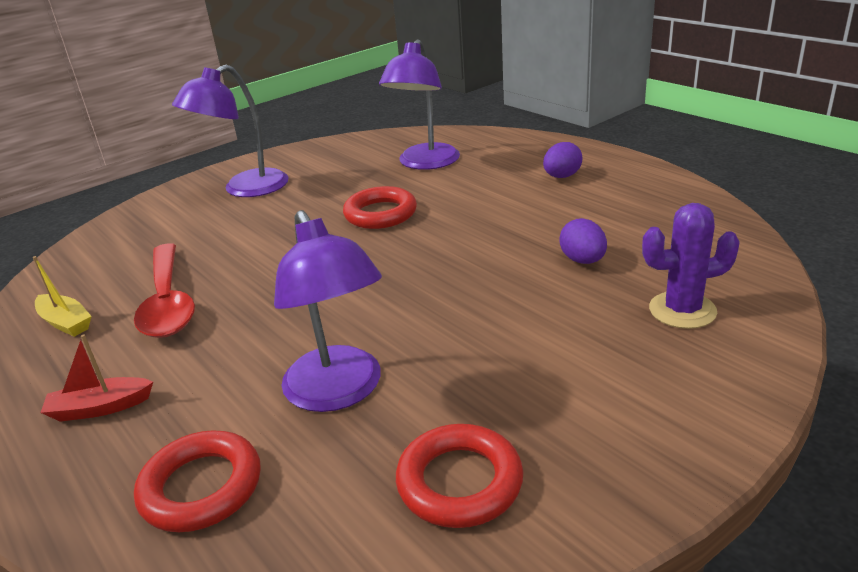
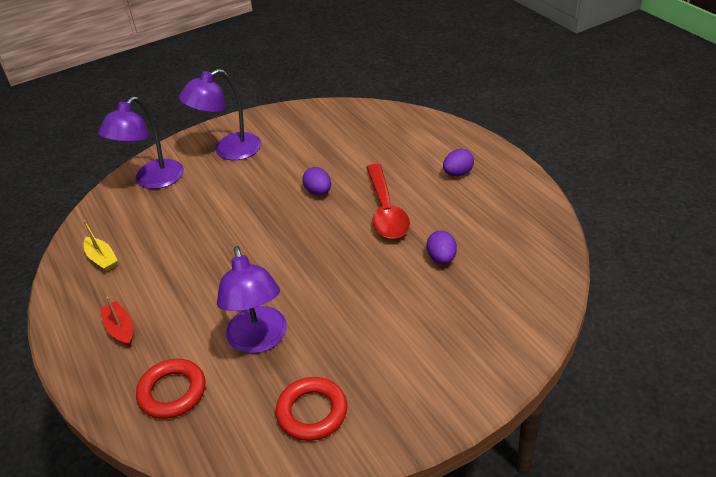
camera: 10 degrees right, 10 degrees up
(100, 408) = (120, 329): red boat -> red boat turned 60 degrees clockwise
(168, 302) = (166, 251): red spoon -> red spoon (386, 210)
(380, 214) = (318, 192): red ring -> purple egg
(425, 163) = (363, 143): purple lamp -> purple lamp (153, 181)
(682, 310) = (488, 312): purple cactus -> none

